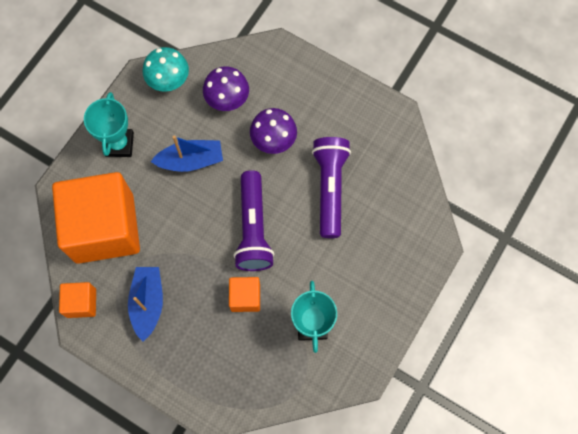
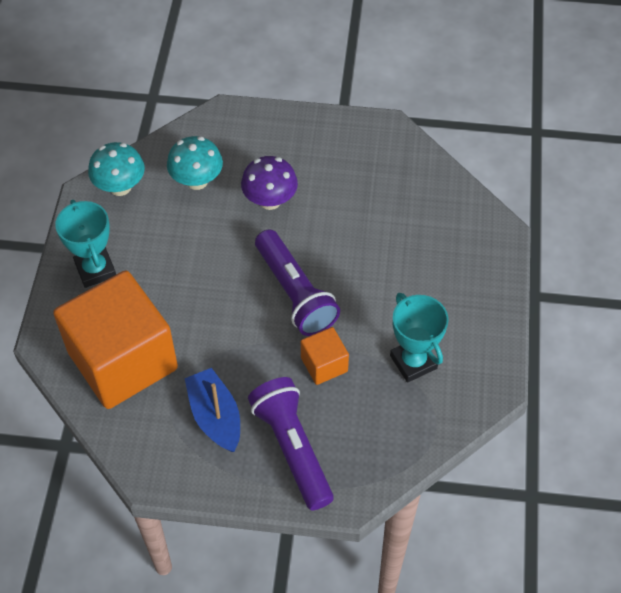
camera: 25 degrees left, 15 degrees down
(81, 303) = (135, 449): orange cube -> none
(191, 160) = (188, 254): blue boat -> none
(227, 100) = (197, 181): purple mushroom -> turquoise mushroom
(330, 188) = (357, 222): purple flashlight -> purple flashlight (292, 448)

